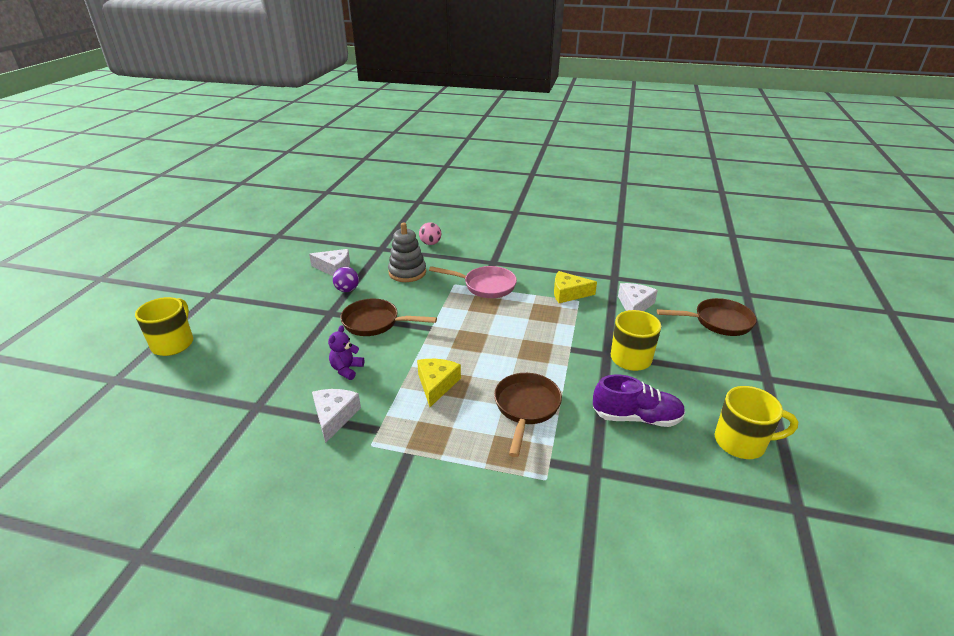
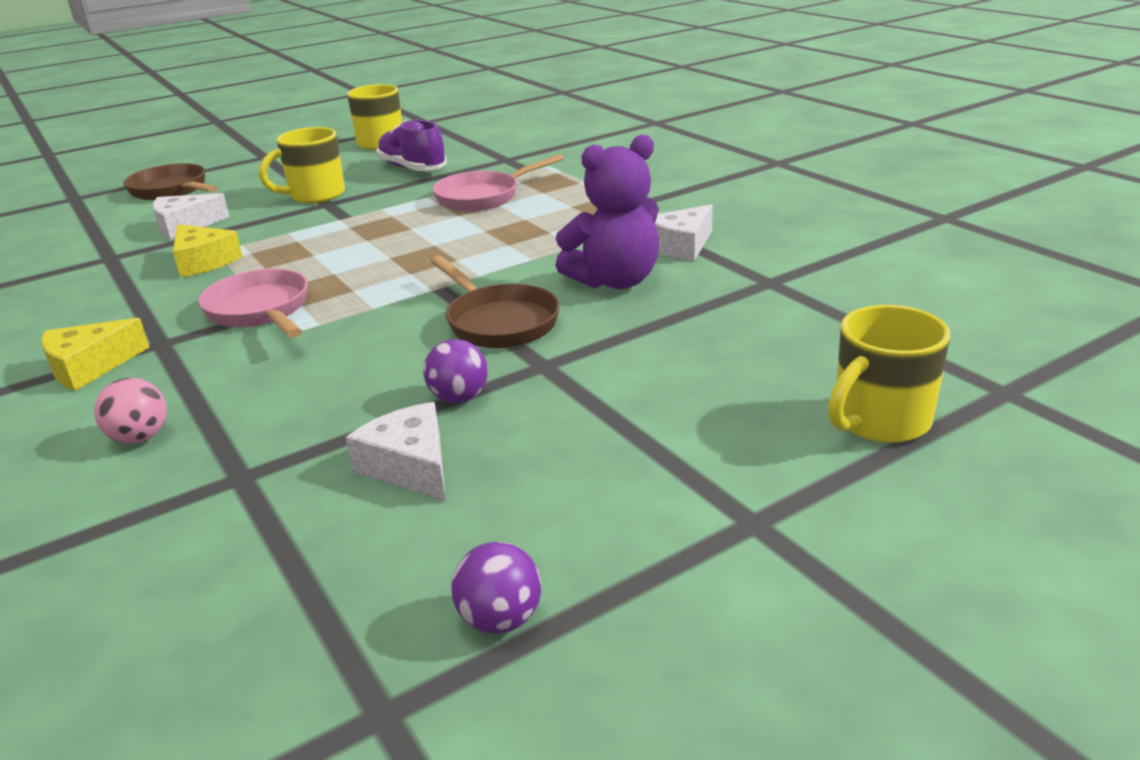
camera: 135 degrees left, 5 degrees down
(267, 254) = (500, 619): none -> purple ball
(346, 369) = (615, 281): purple teddy bear -> purple teddy bear, size x1.84
(407, 272) = (308, 387): grey stacking toy -> none
(436, 384) = (533, 235): yellow cheese -> yellow cheese (89, 367)
(526, 408) = (483, 197): brown pan -> pink pan

